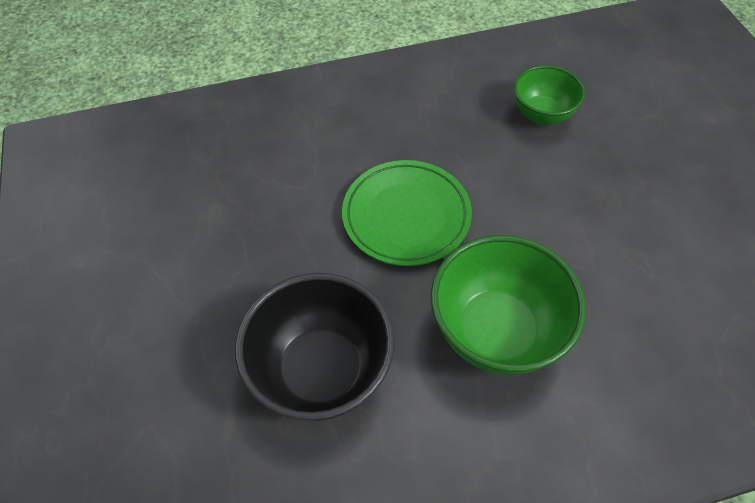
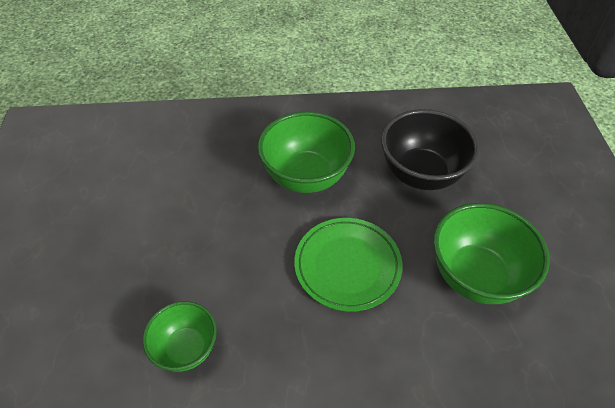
camera: 170 degrees left, 5 degrees down
(254, 231) = (475, 276): none -> green bowl

